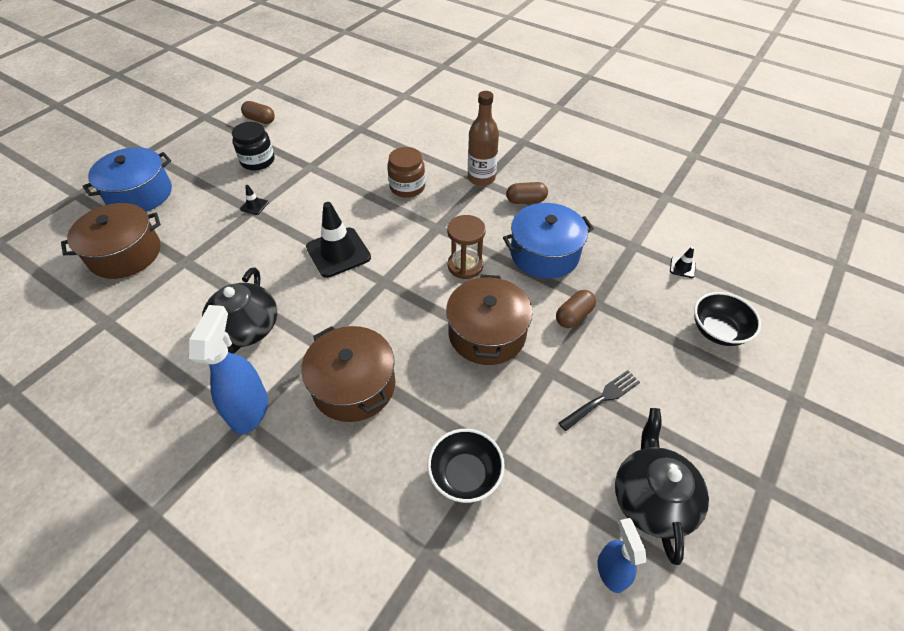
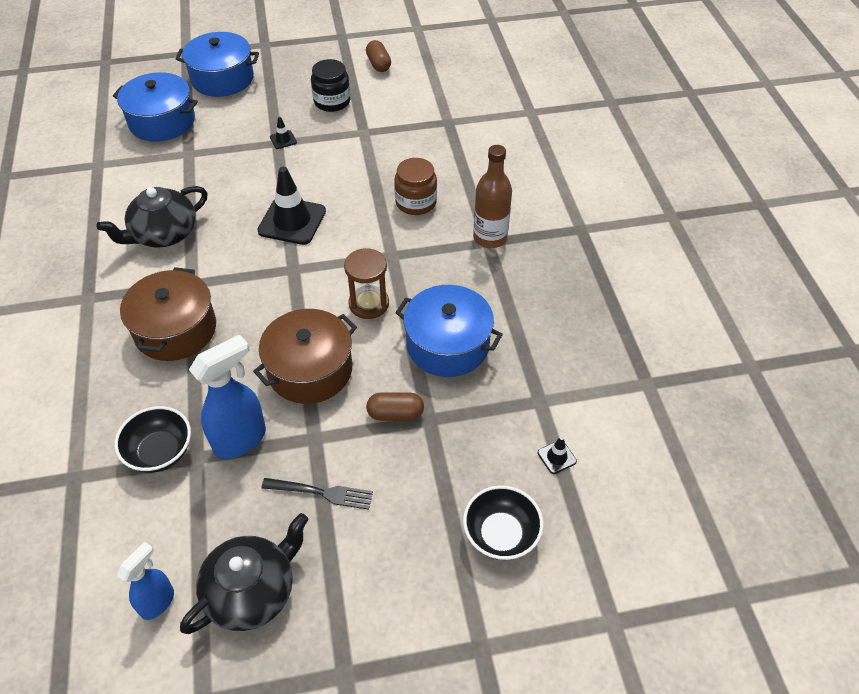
camera: 45 degrees right, 0 degrees up
(125, 254) = (162, 121): brown pot -> blue pot
(250, 410) = (100, 292): blue spray bottle -> blue spray bottle (241, 440)
(526, 200) = (500, 286): brown capsule -> none

